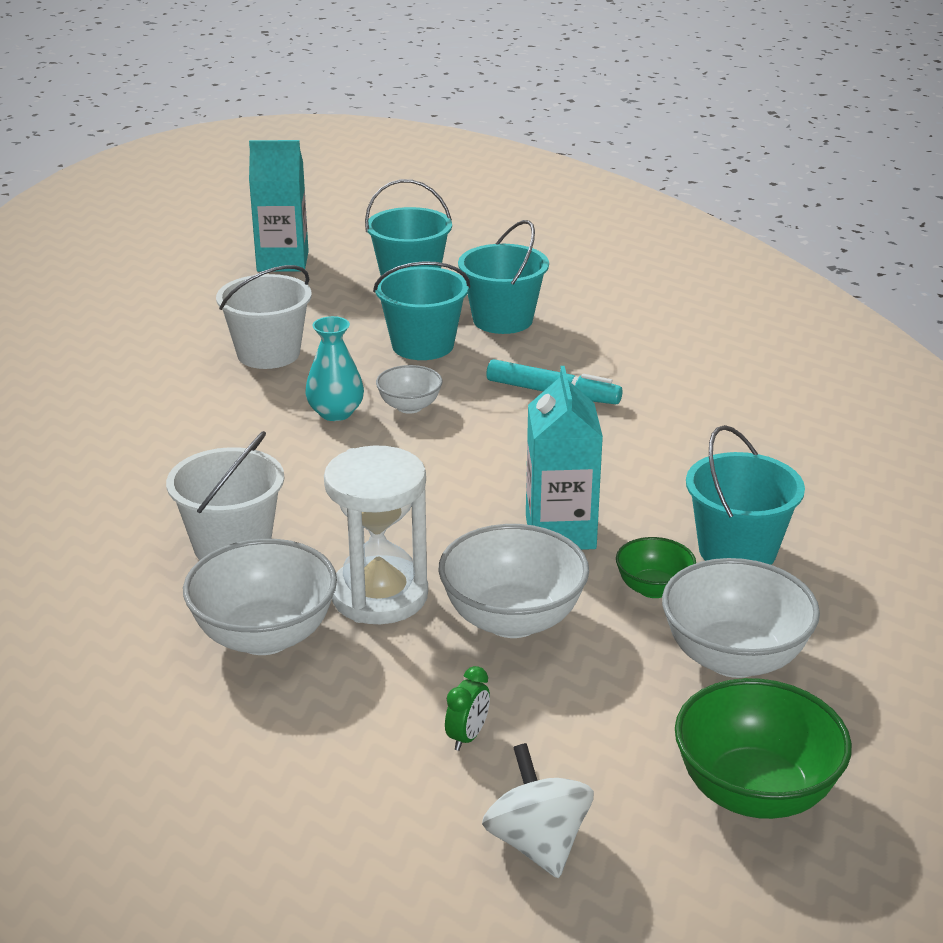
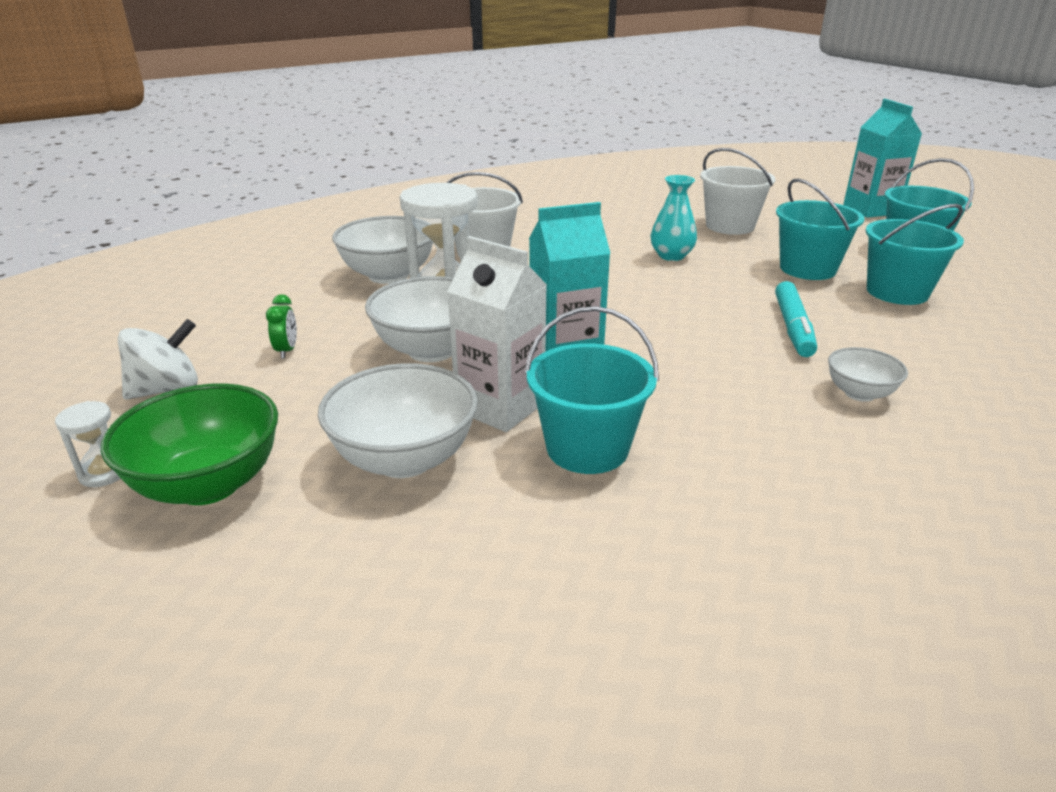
camera: 75 degrees right, 0 degrees up
(409, 406) = (706, 277): white bowl -> white bowl (859, 393)
(467, 737) = (287, 351): green clock -> green clock turned 105 degrees counterclockwise
(653, 588) = (500, 407): green bowl -> white carton
(719, 877) = (104, 473): none -> white hourglass

